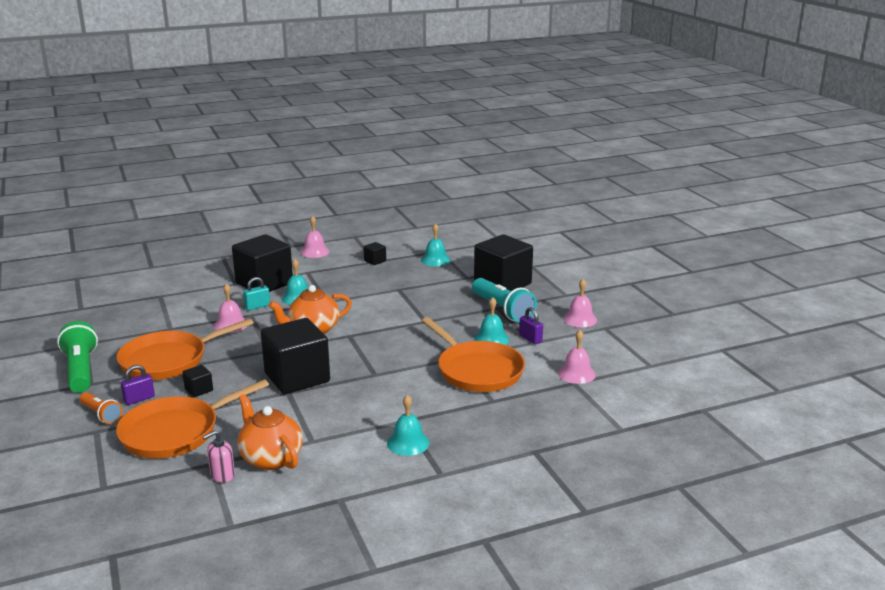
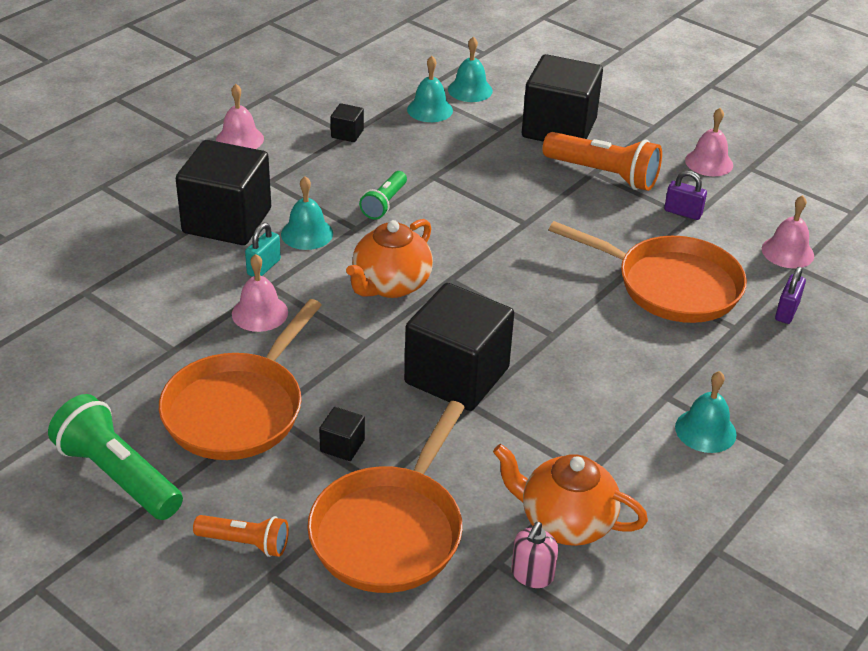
camera: 30 degrees left, 15 degrees up
(139, 399) = (271, 494): purple padlock -> purple padlock (787, 311)
(356, 295) = (384, 204): none -> green flashlight
(491, 339) = (637, 227): turquoise bell -> turquoise bell (470, 90)
(502, 310) = (603, 174): turquoise flashlight -> orange flashlight

